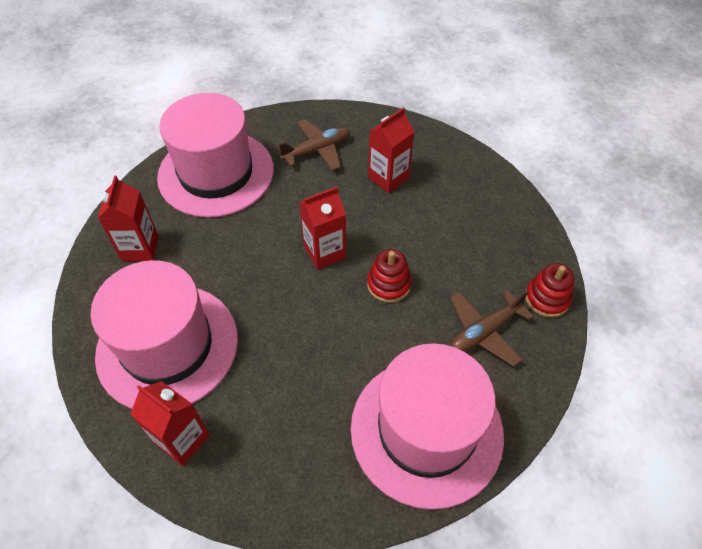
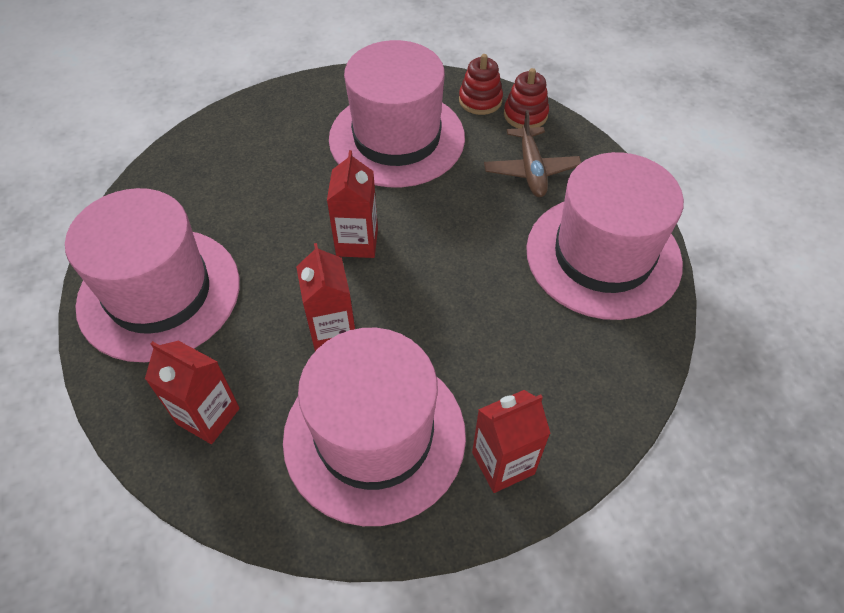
camera: 60 degrees left, 0 degrees up
(317, 150) = (214, 189): brown plane -> none
(388, 178) = (305, 151): red carton -> red carton (333, 332)
(388, 284) = (434, 210): red stacking toy -> red stacking toy (480, 100)
(445, 224) = (397, 138): none -> pink hat

